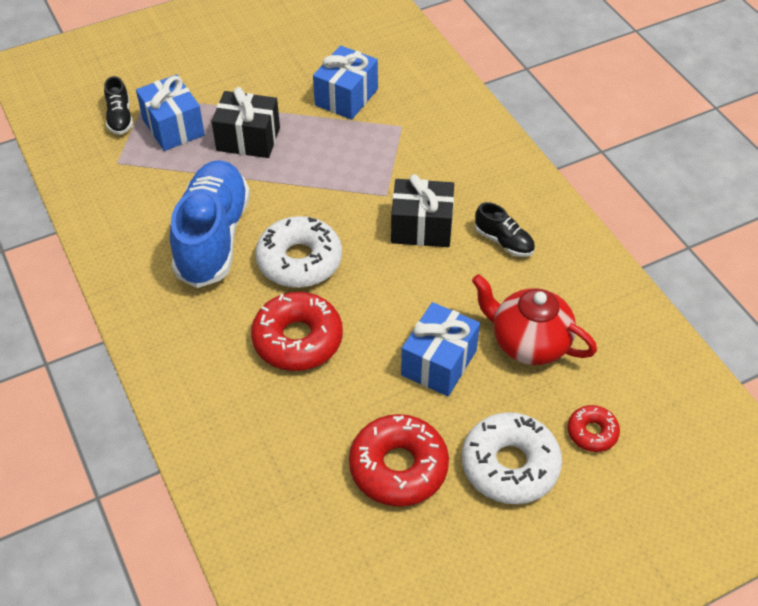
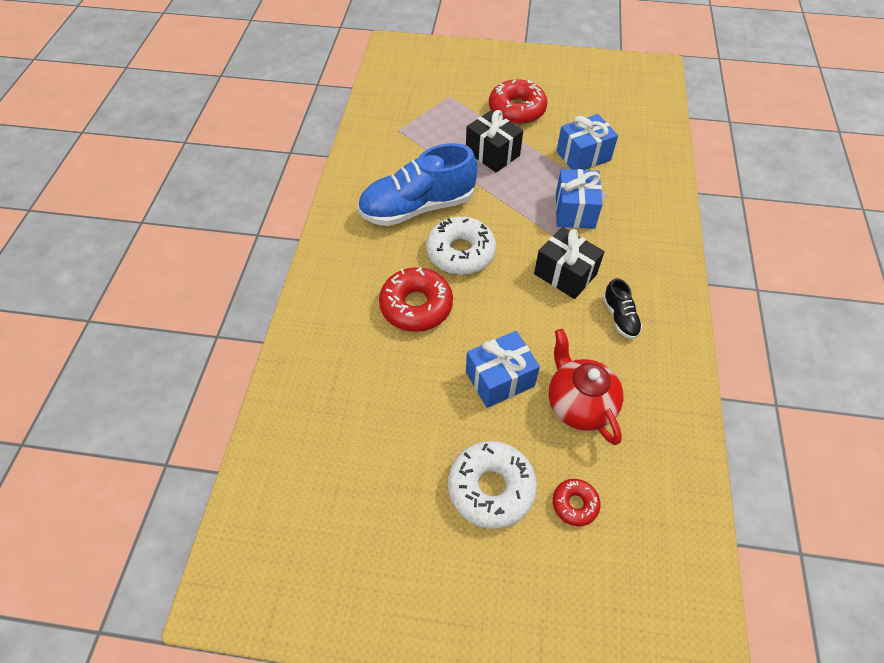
camera: 35 degrees right, 5 degrees up
(120, 118) = (422, 102): black shoe -> none
(173, 127) = (450, 123): blue gift -> blue gift (575, 211)
(213, 237) = (417, 207): blue shoe -> blue shoe turned 150 degrees counterclockwise
(398, 467) = (411, 437): red donut -> red donut (516, 110)

